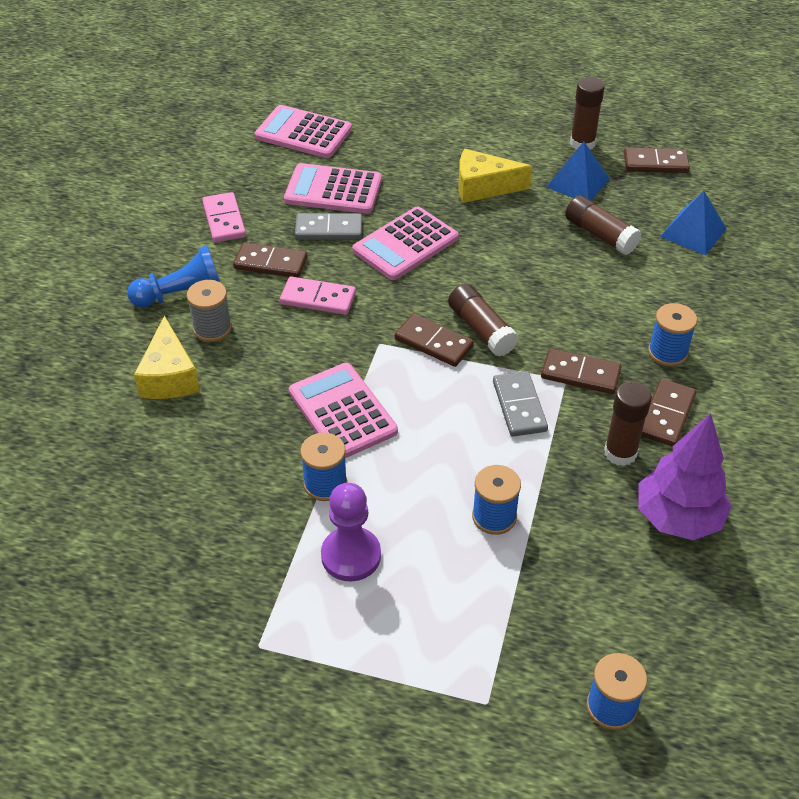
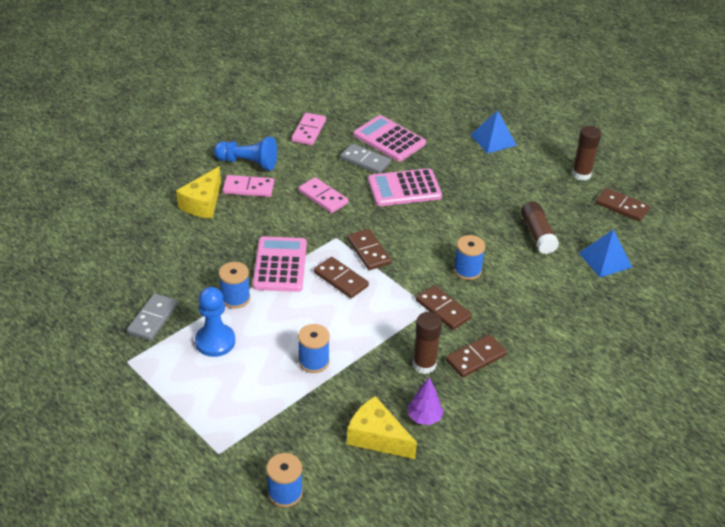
camera: 30 degrees right, 5 degrees down
(212, 328) = (248, 188): grey spool -> pink domino
(270, 263) = (313, 166): brown domino -> brown domino (341, 279)
(303, 133) = (401, 99): pink calculator -> none
(351, 556) = (215, 341): purple pawn -> blue pawn
(481, 330) = (405, 257): brown glue stick -> none
(483, 187) = (486, 175): yellow cheese -> yellow cheese (377, 437)
(519, 406) = (387, 310): grey domino -> grey domino (153, 319)
(577, 183) = (553, 197): blue pyramid -> blue pyramid (493, 140)
(667, 352) = (513, 323): blue spool -> blue spool (467, 270)
(678, 518) = (424, 418): purple tree -> purple tree, size x0.54

